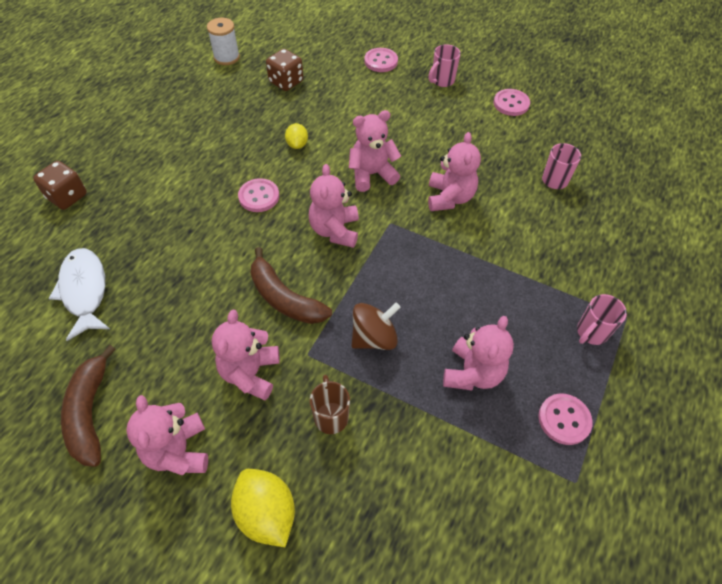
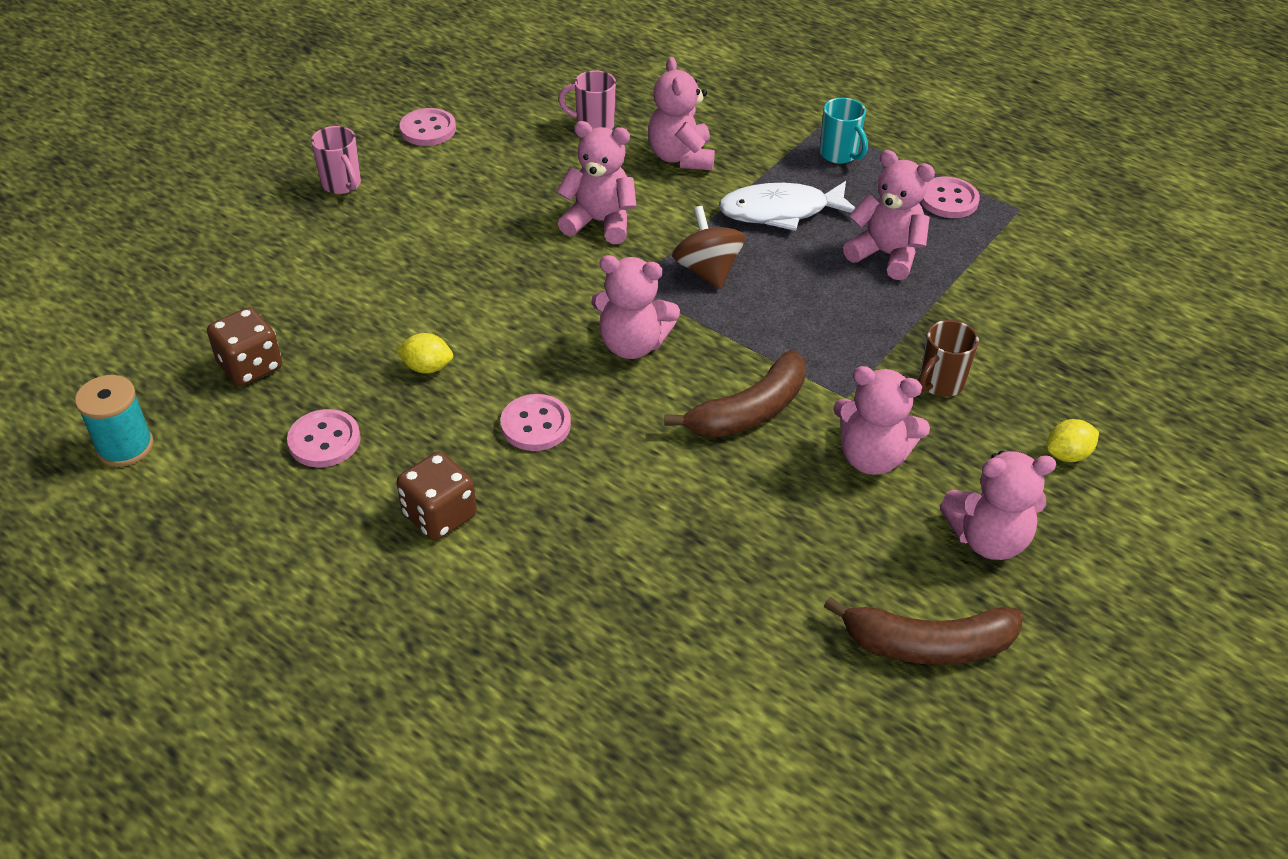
camera: 80 degrees left, 10 degrees down
(67, 196) = (450, 708): brown dice -> brown dice (440, 515)
(84, 291) = (693, 665): white fish -> white fish (780, 211)
(226, 57) = (125, 446): white spool -> turquoise spool
(266, 513) = (1067, 454): yellow lemon -> yellow lemon, size x0.58
(331, 416) = (940, 384): brown mug -> brown mug turned 45 degrees counterclockwise
(372, 174) = (527, 291): pink teddy bear -> pink teddy bear (681, 157)
(374, 337) = (826, 330): brown spinning top -> brown spinning top (707, 270)
(381, 61) = (255, 242): pink button -> pink button (324, 440)
(591, 333) = (839, 155): pink mug -> turquoise mug

